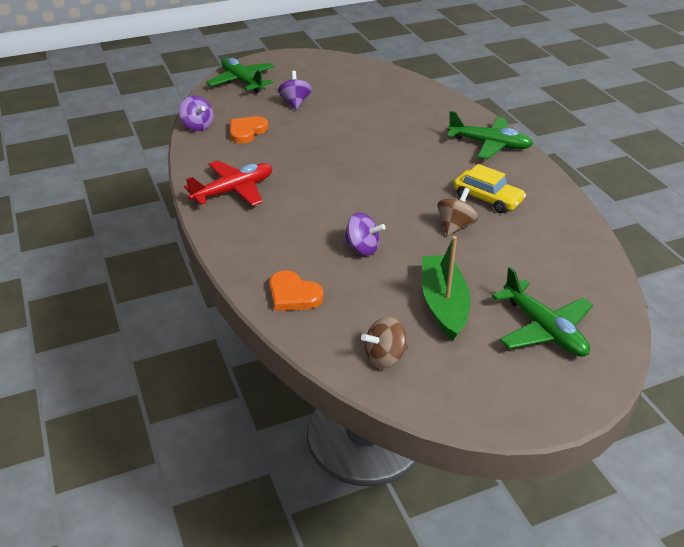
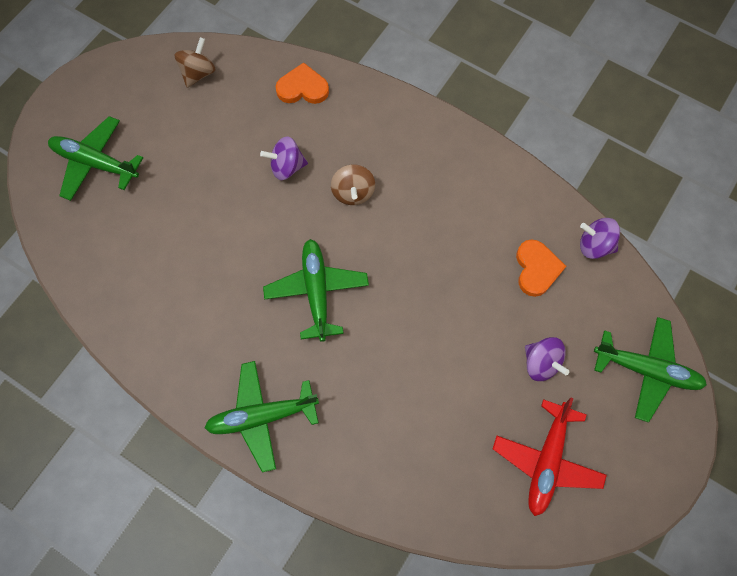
camera: 145 degrees right, 30 degrees up
(234, 191) = (456, 170): red plane -> red plane (546, 461)
(404, 177) = (317, 291): none -> green plane
(443, 304) = (184, 145): green boat -> none
(455, 226) = (224, 245): brown spinning top -> brown spinning top (353, 193)
(487, 199) = (214, 307): yellow car -> none

